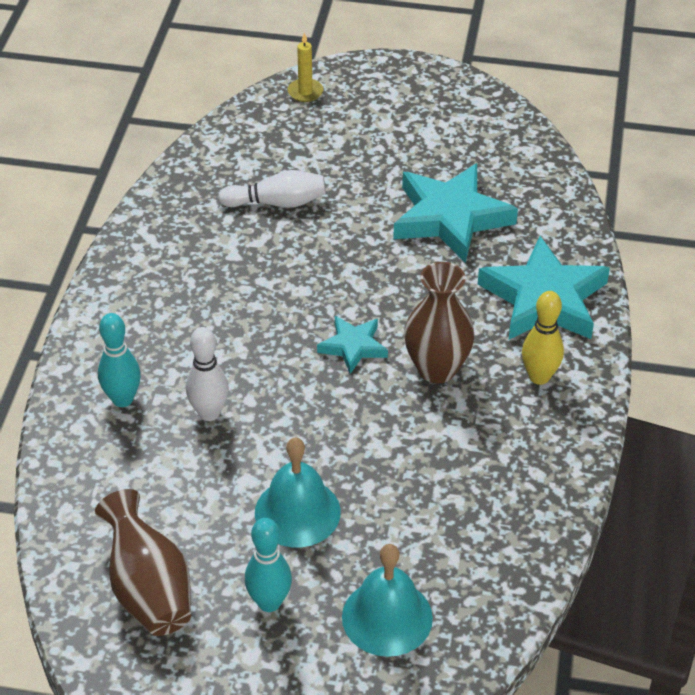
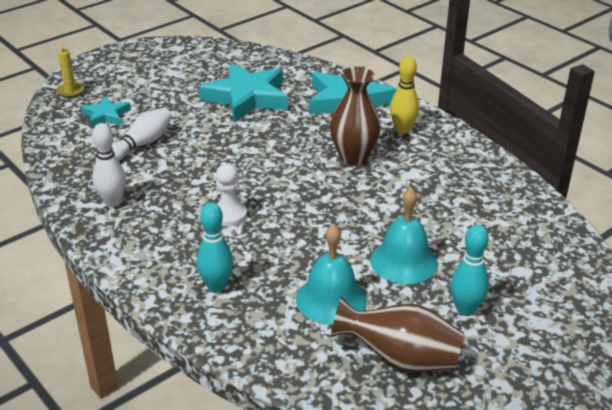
camera: 50 degrees left, 10 degrees down
(209, 413) = (278, 255): white bowling pin -> white bowling pin (113, 202)
(234, 339) = (229, 215): none -> white pawn
(353, 347) = (298, 176): turquoise star -> turquoise star (106, 115)
(387, 617) = (524, 268): turquoise bell -> turquoise bell (331, 299)

